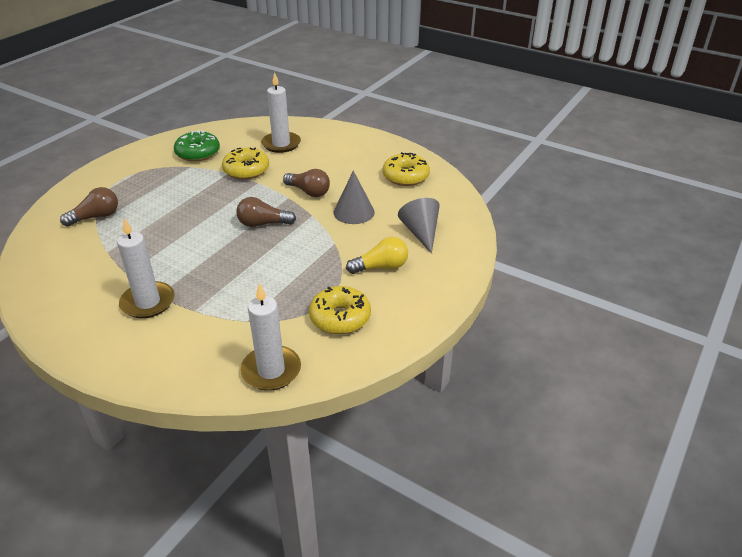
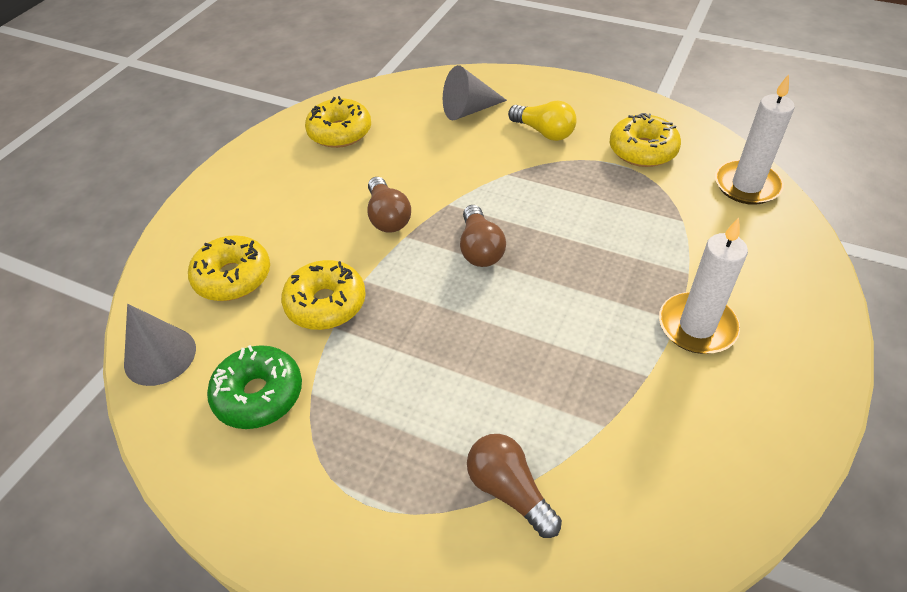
camera: 95 degrees left, 10 degrees up
(281, 144) = (233, 277): white candle -> yellow donut
(309, 192) = (388, 217): brown light bulb -> brown light bulb turned 135 degrees clockwise
(354, 212) = (434, 167): grey cone -> grey cone (160, 356)
(381, 267) = (544, 132): yellow light bulb -> yellow light bulb turned 150 degrees clockwise

